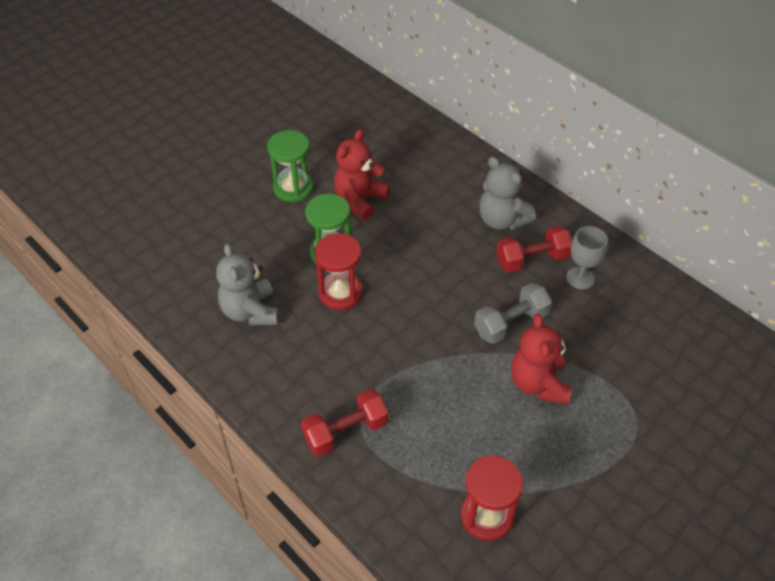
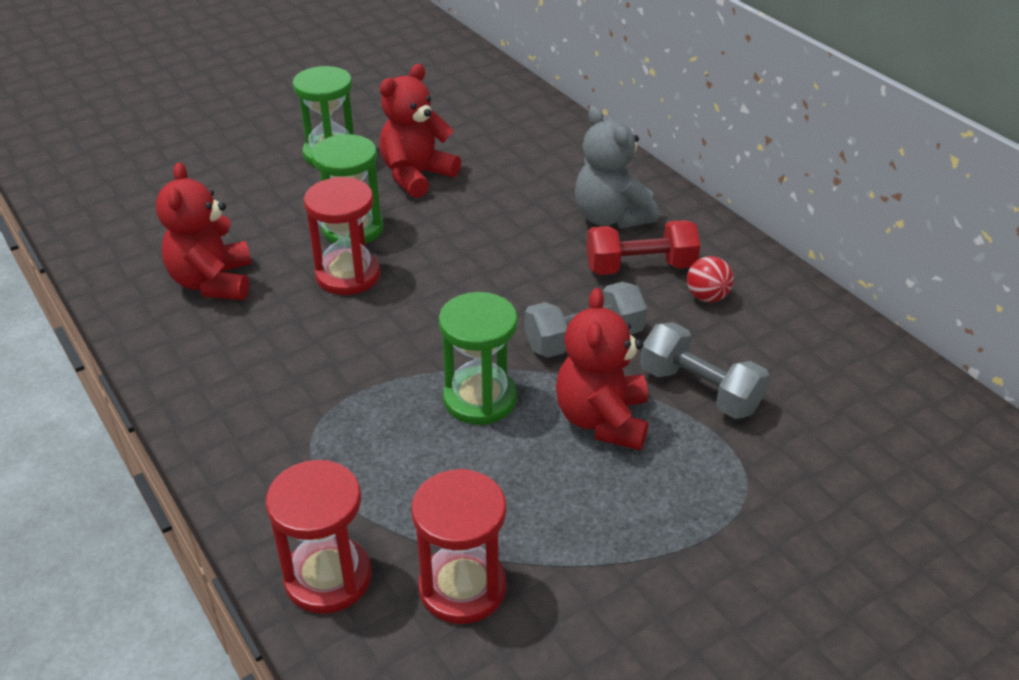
camera: 10 degrees right, 10 degrees down
(250, 311) = (213, 282): grey teddy bear -> red teddy bear
(345, 432) = (286, 444): red dumbbell -> none
(404, 523) = (328, 578): none -> red hourglass
(457, 379) = (480, 399): none -> green hourglass
(580, 278) = (707, 297): grey goblet -> red ball
(592, 352) = (699, 390): none -> grey dumbbell

